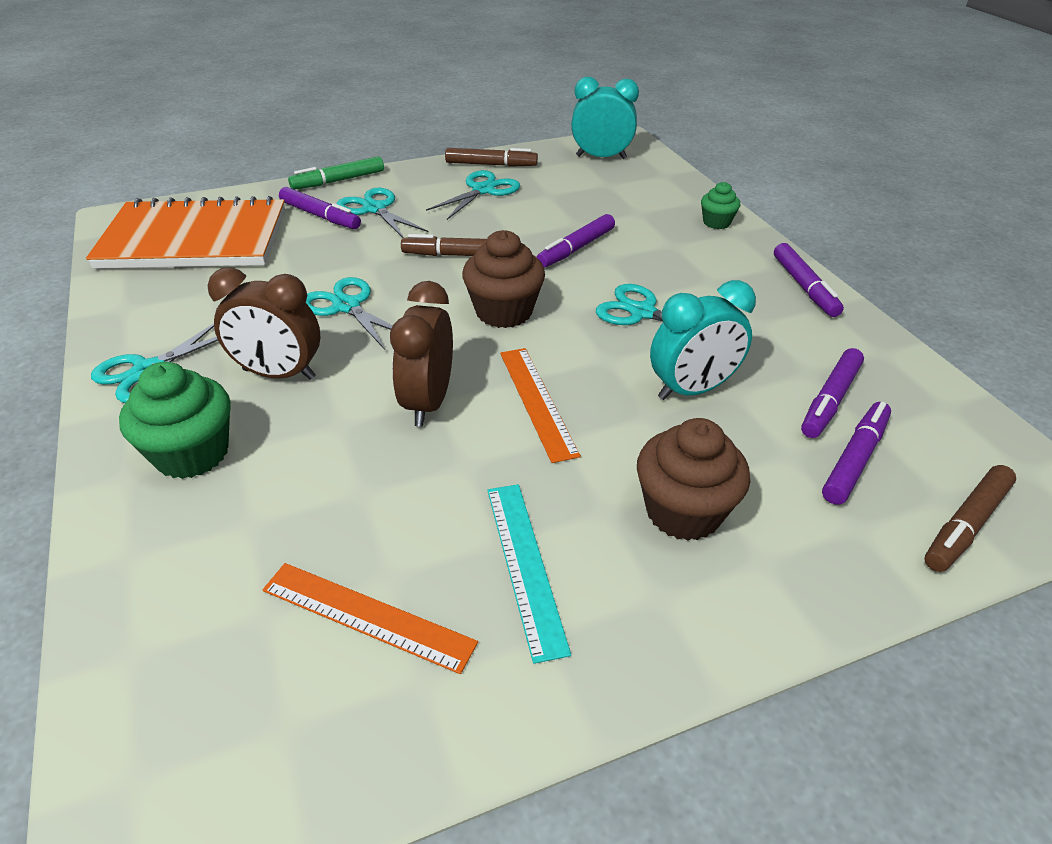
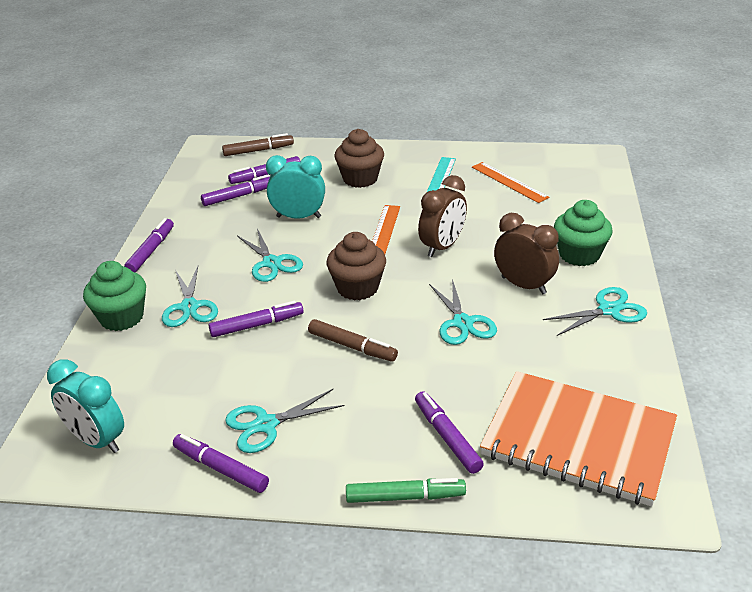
camera: 150 degrees left, 5 degrees down
(375, 209) = (389, 430): turquoise scissors -> turquoise scissors (189, 307)
(491, 165) = (220, 469): brown marker -> purple marker
(716, 222) = (122, 317): green cupcake -> green cupcake, size x1.75

